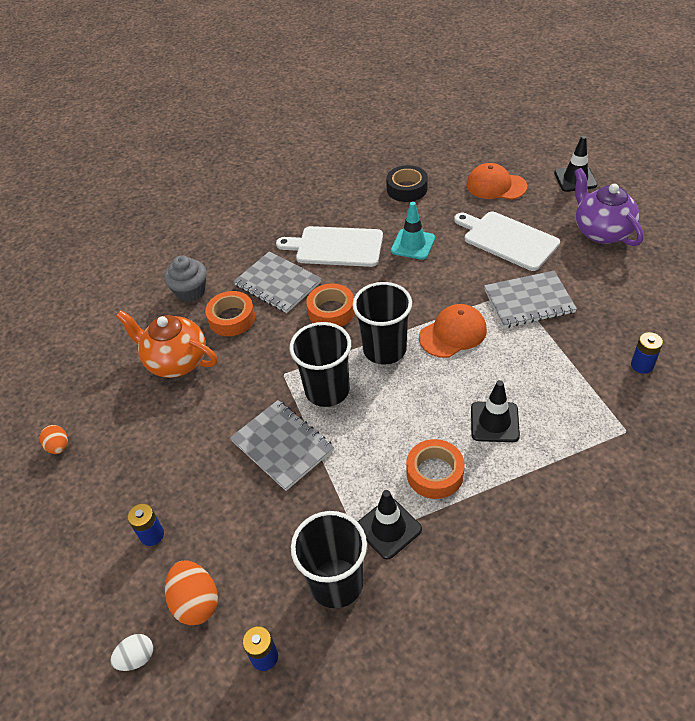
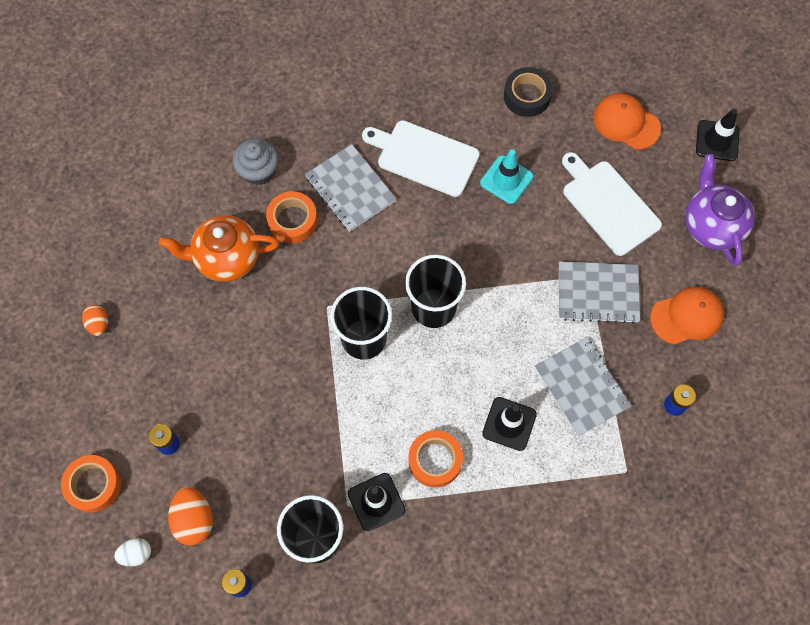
camera: 10 degrees right, 20 degrees up
(176, 361) = (226, 258): orange teapot -> orange teapot turned 45 degrees counterclockwise
(282, 445) = (305, 387): grey notebook -> grey notebook (582, 387)
(331, 311) = (395, 243): orange tape -> orange tape (94, 485)
(453, 333) = (507, 309): orange cap -> orange cap (687, 316)

